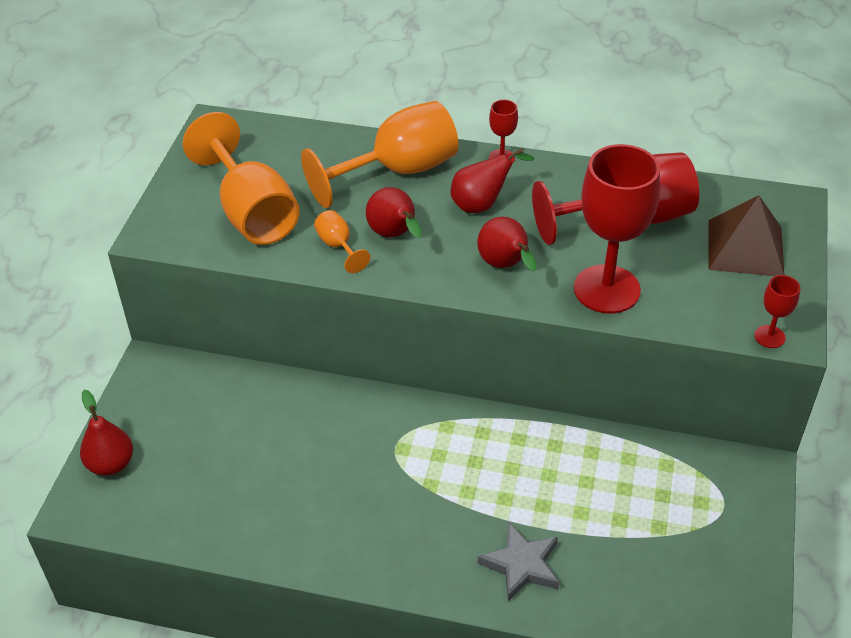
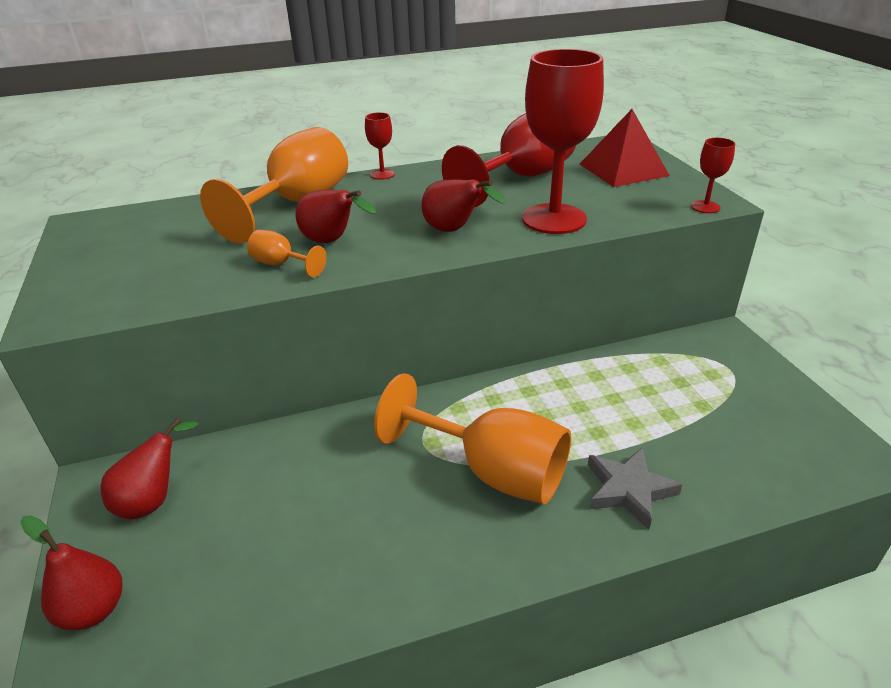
camera: 30 degrees left, 10 degrees down
(252, 213) = (166, 269): orange goblet -> orange goblet (492, 471)
(482, 204) = (394, 202): red pear -> red pear (153, 499)
(745, 248) = (623, 169): brown pyramid -> red pyramid

